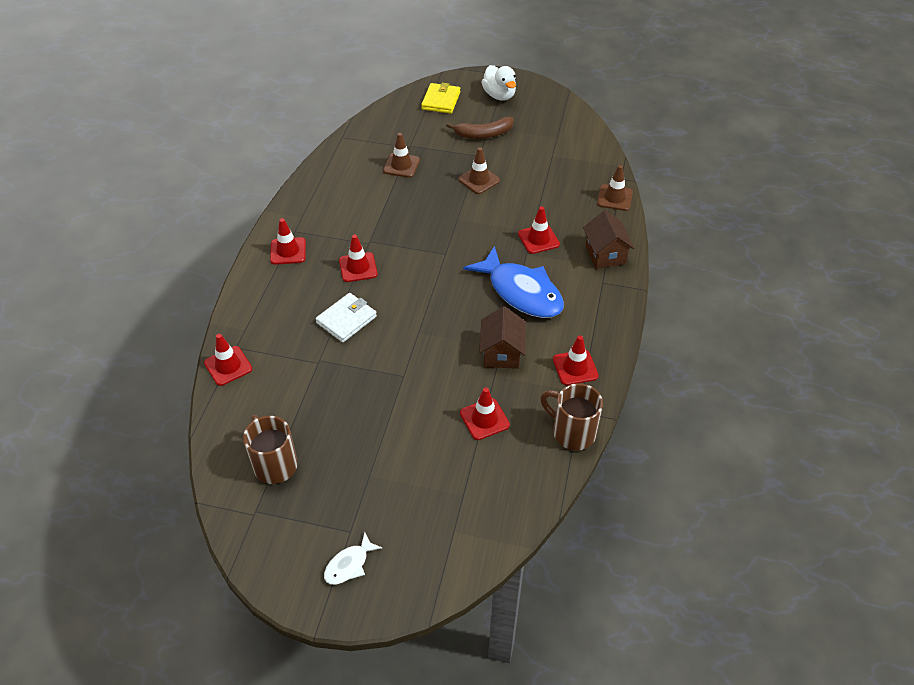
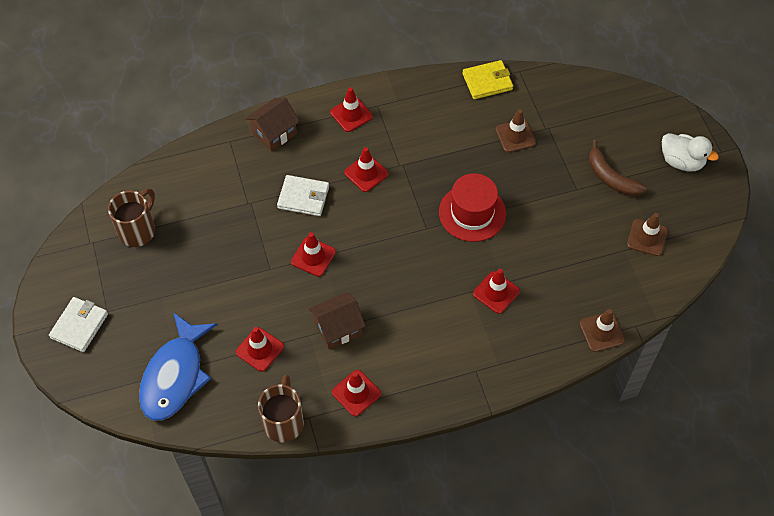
camera: 60 degrees right, 10 degrees up
(228, 366) = (209, 147): red traffic cone -> red traffic cone (313, 257)
(349, 565) = (79, 326): white fish -> white wallet
(441, 101) = (633, 118): yellow wallet -> yellow wallet (487, 82)
(453, 220) = (472, 213): none -> red hat
(479, 180) = (541, 206): brown traffic cone -> brown traffic cone (647, 237)
(499, 95) = (681, 161): white duck -> white duck turned 90 degrees counterclockwise
(521, 292) = (419, 310): blue fish -> blue fish (175, 376)
(605, 254) = (514, 357): brown house -> brown house (274, 133)

